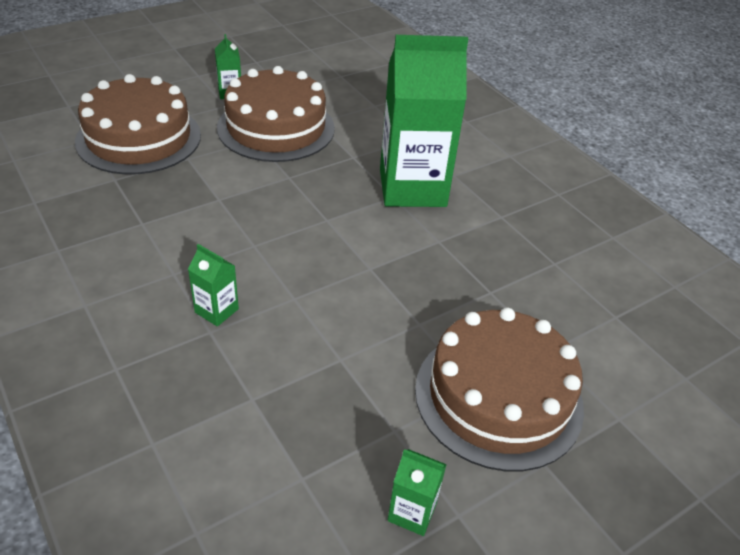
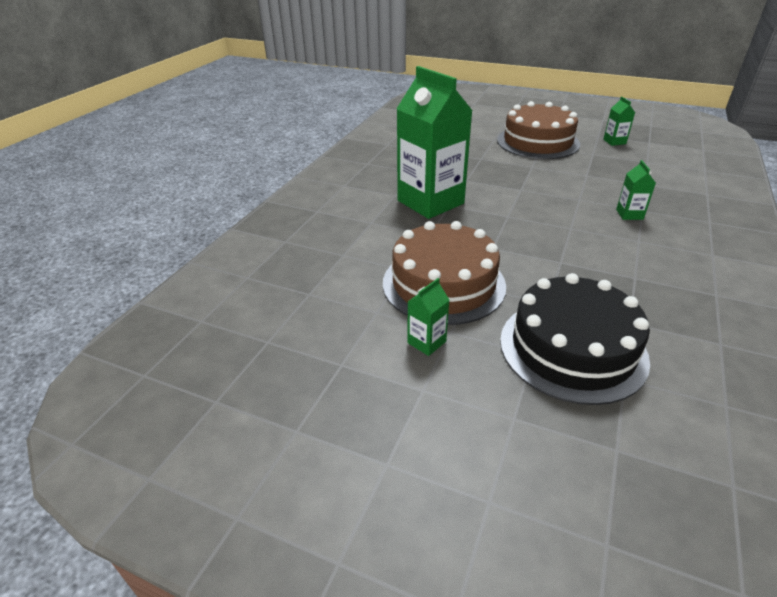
camera: 120 degrees left, 5 degrees down
(139, 138) = (572, 348): brown cake -> black cake

